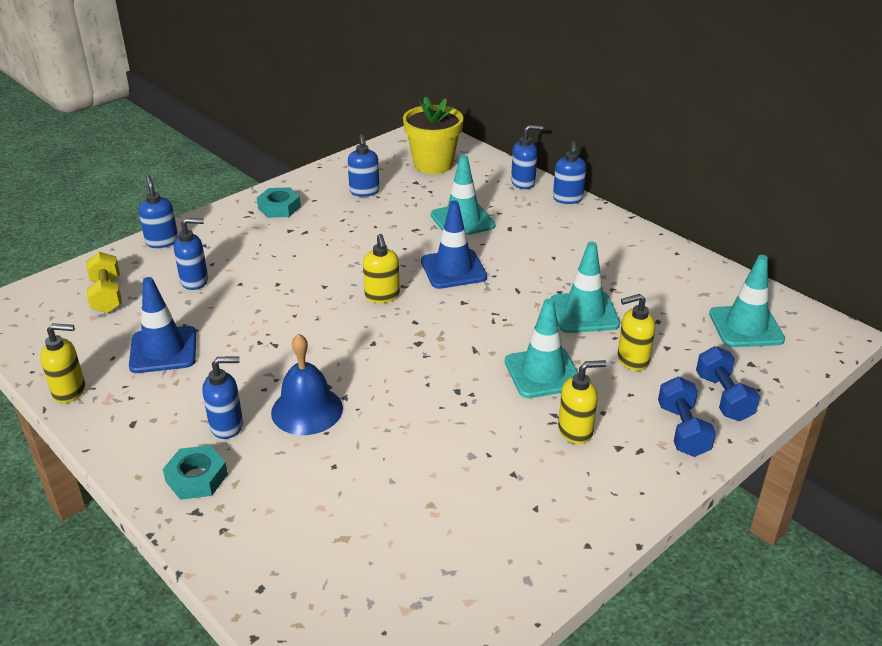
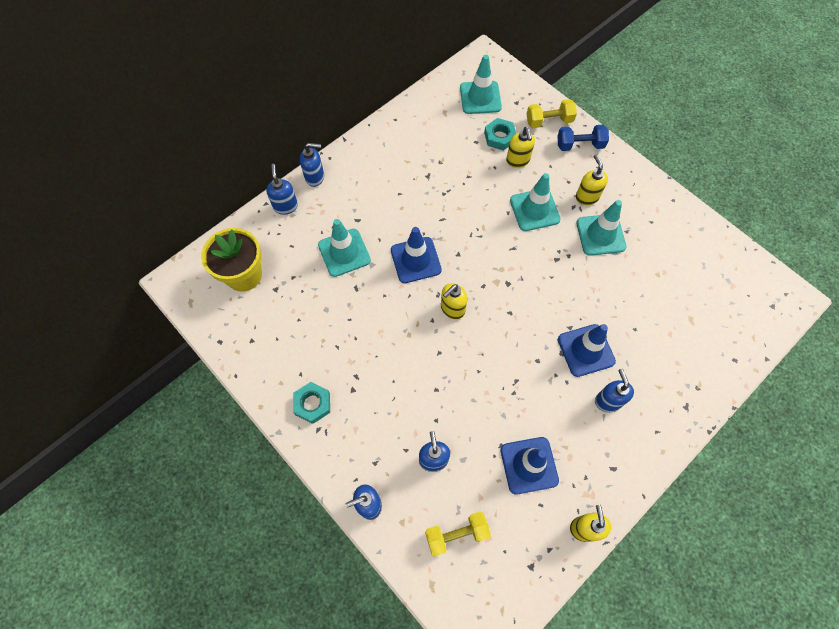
camera: 90 degrees left, 30 degrees up
(196, 478) = (658, 412): turquoise nut -> turquoise nut (499, 137)
(307, 410) = (586, 350): blue bell -> blue traffic cone
(364, 191) = (289, 331): blue soap dispenser -> none
(382, 296) = (452, 309): yellow soap dispenser -> yellow soap dispenser turned 150 degrees clockwise
(584, 313) = (469, 181): turquoise traffic cone -> turquoise traffic cone (600, 235)
(723, 397) = (549, 121): blue dumbbell -> yellow dumbbell

